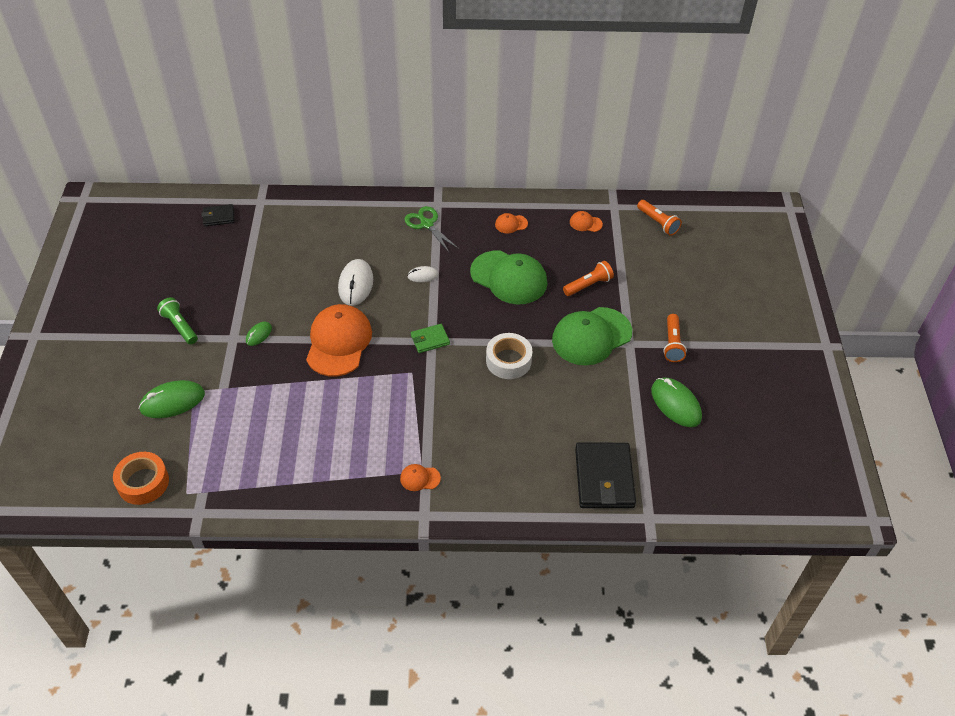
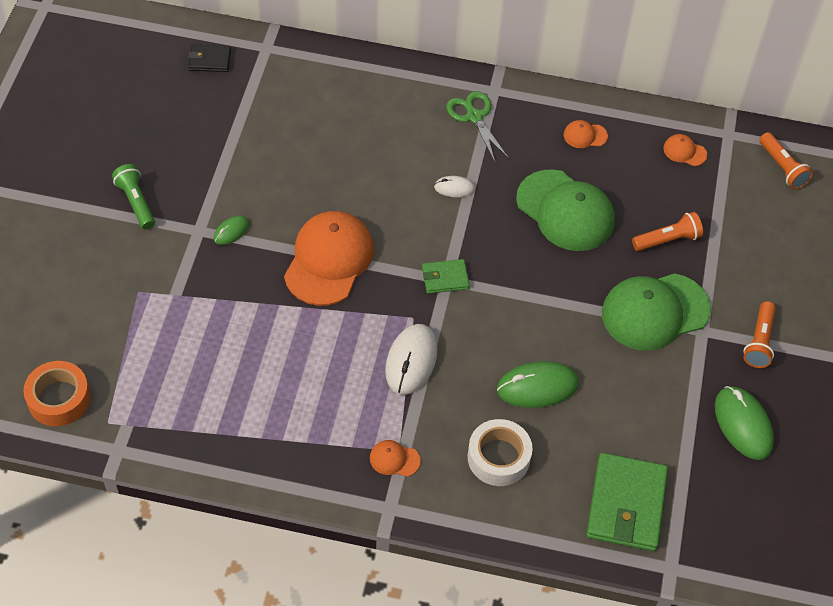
camera: 10 degrees right, 5 degrees up
(172, 401) = (110, 301): green mouse -> green mouse (537, 387)
(356, 284) = (366, 185): white mouse -> white mouse (411, 361)
(508, 361) = (539, 325): white tape -> white tape (498, 457)
(604, 478) = (626, 505): black wallet -> green wallet

